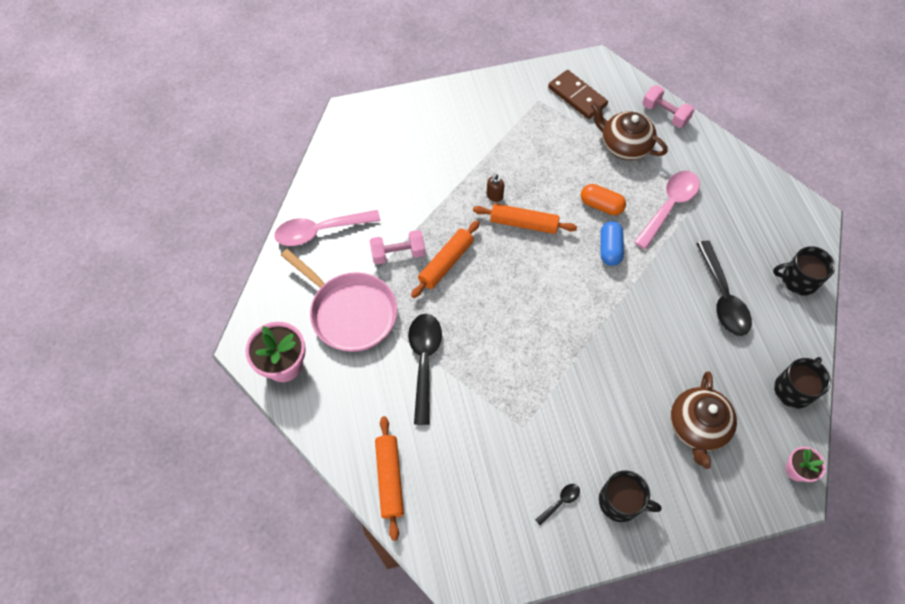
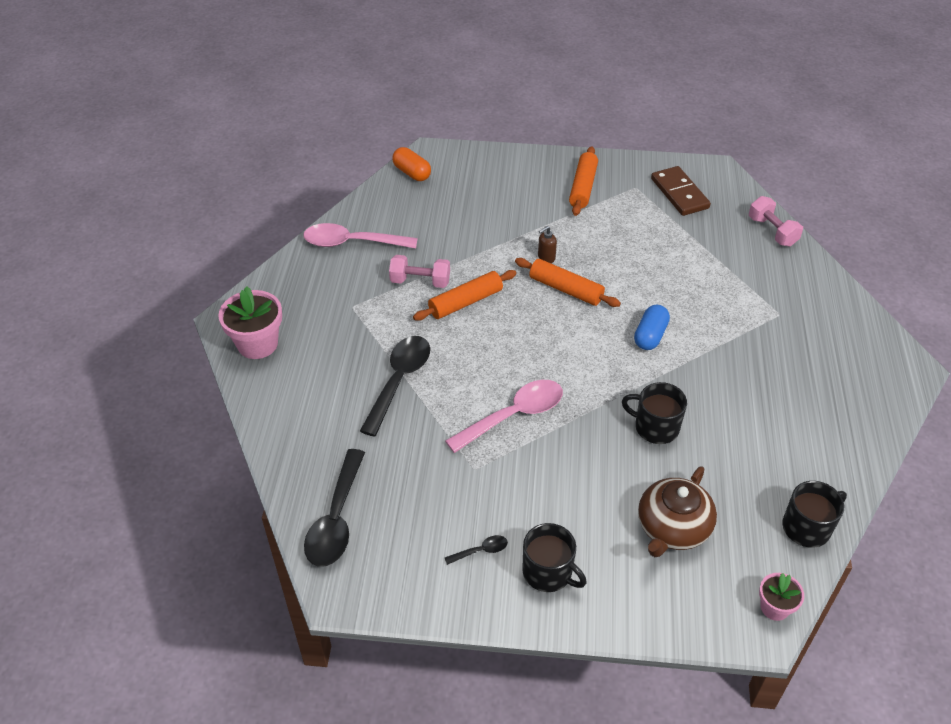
camera: 20 degrees right, 15 degrees down
(350, 312) = (346, 318): pink pan -> none
(390, 478) = (310, 473): orange rolling pin -> orange rolling pin (583, 187)
(601, 205) = (659, 295): orange capsule -> orange capsule (412, 173)
(624, 145) = (712, 248): brown teapot -> none
(669, 206) = (737, 315): pink spoon -> pink spoon (513, 416)
(722, 297) = (761, 414): black spoon -> black spoon (336, 519)
(798, 280) = (862, 423): black mug -> black mug (655, 427)

